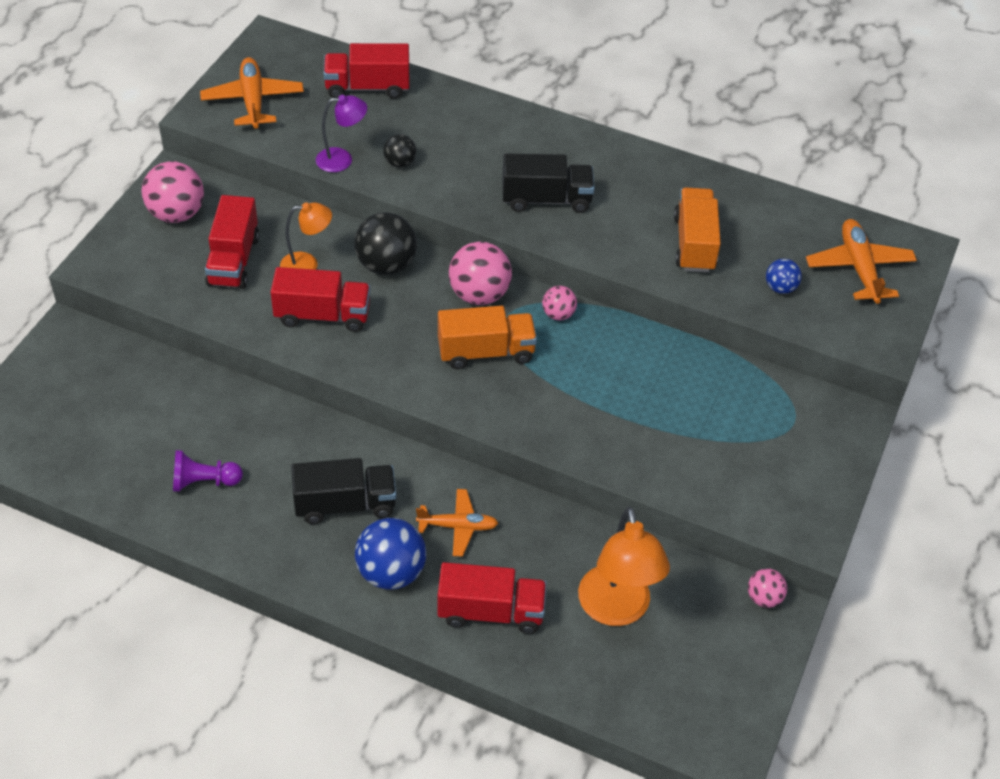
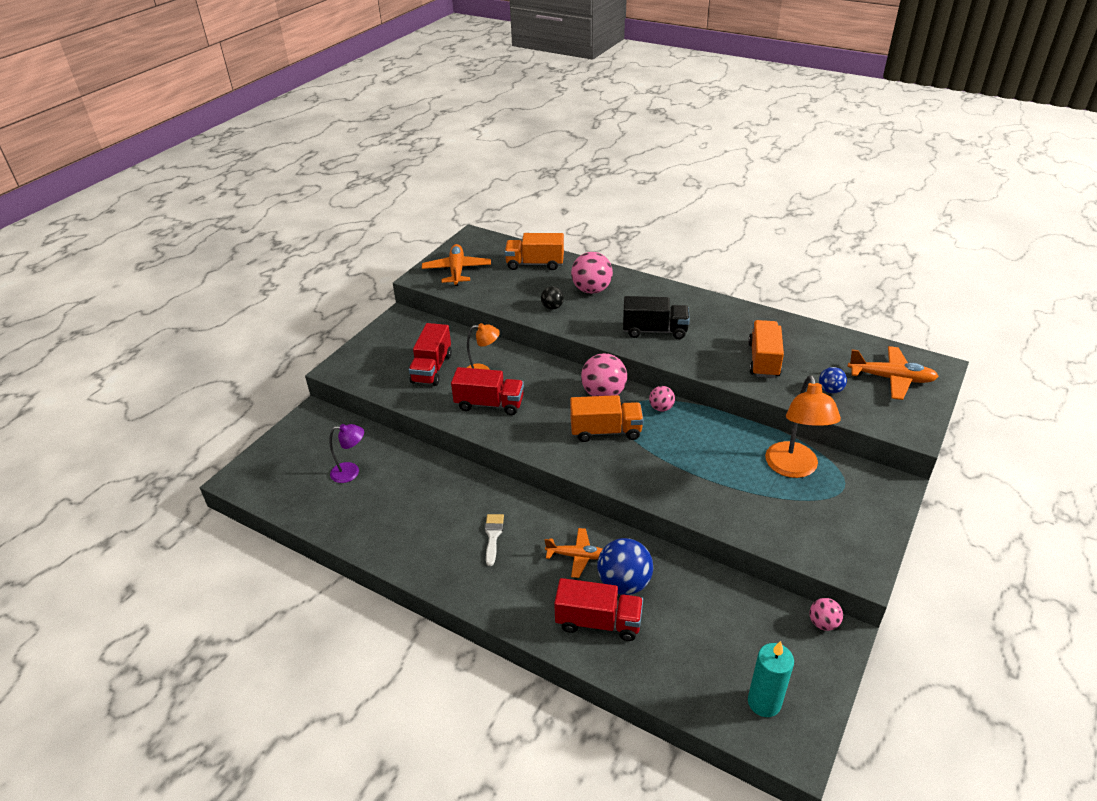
camera: 10 degrees right, 10 degrees down
(176, 214) = (398, 339): pink ball -> pink ball (591, 290)
(204, 482) = (391, 516): purple pawn -> none
(342, 159) = (512, 305): purple lamp -> purple lamp (351, 472)
(345, 504) = (493, 536): black truck -> white brush
(367, 87) = (535, 264): red truck -> orange truck
(386, 265) = (538, 373): black ball -> none
(391, 572) = (522, 588): blue ball -> blue ball (624, 583)
(616, 610) = (700, 626): orange lamp -> orange lamp (793, 468)
(693, 698) = (764, 702): none -> turquoise candle
(859, 268) = (891, 378): orange plane -> orange plane turned 105 degrees clockwise

